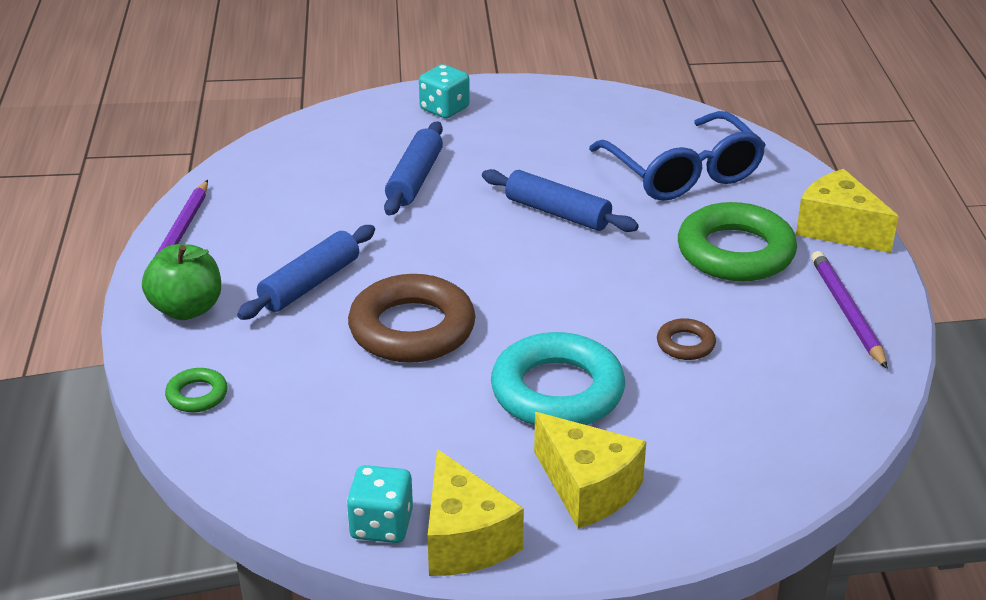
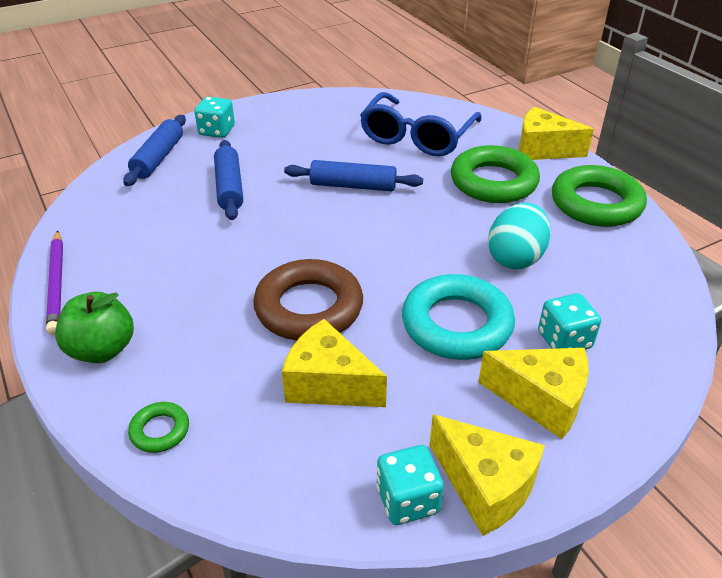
camera: 25 degrees left, 5 degrees up
(310, 284) = (199, 294): blue rolling pin -> blue rolling pin (158, 158)
(380, 405) = (328, 384): none -> yellow cheese
(665, 443) = (564, 340): none -> turquoise dice
(683, 173) = (417, 137): blue glasses -> blue glasses turned 75 degrees clockwise
(685, 344) = (515, 258): brown ring -> turquoise egg
(847, 312) = (596, 203): purple pencil -> green ring

